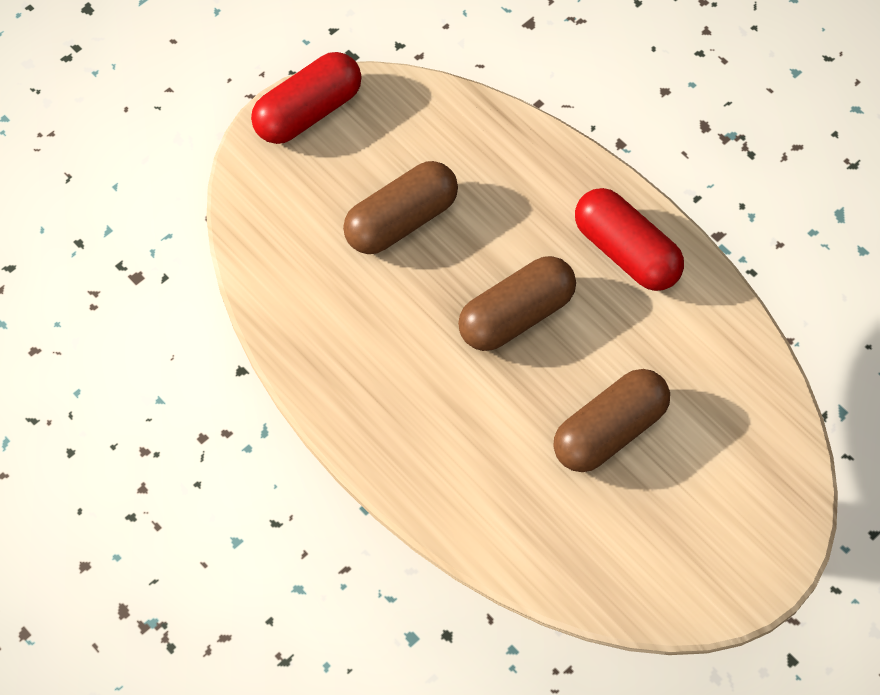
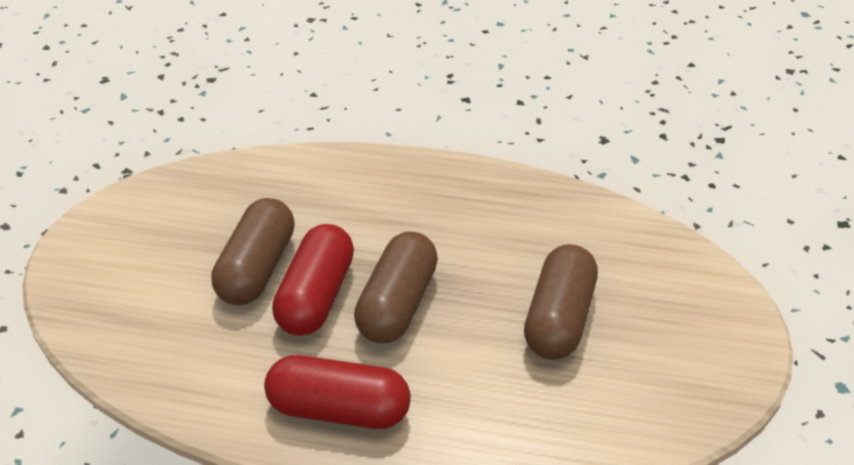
camera: 145 degrees right, 20 degrees down
(308, 111) = (732, 356): red capsule -> red capsule (316, 296)

